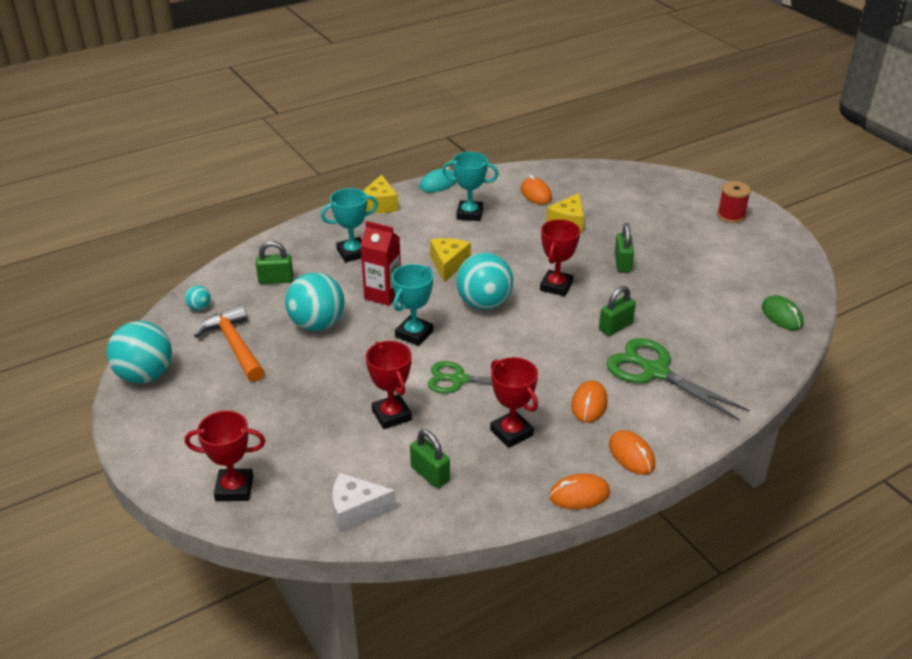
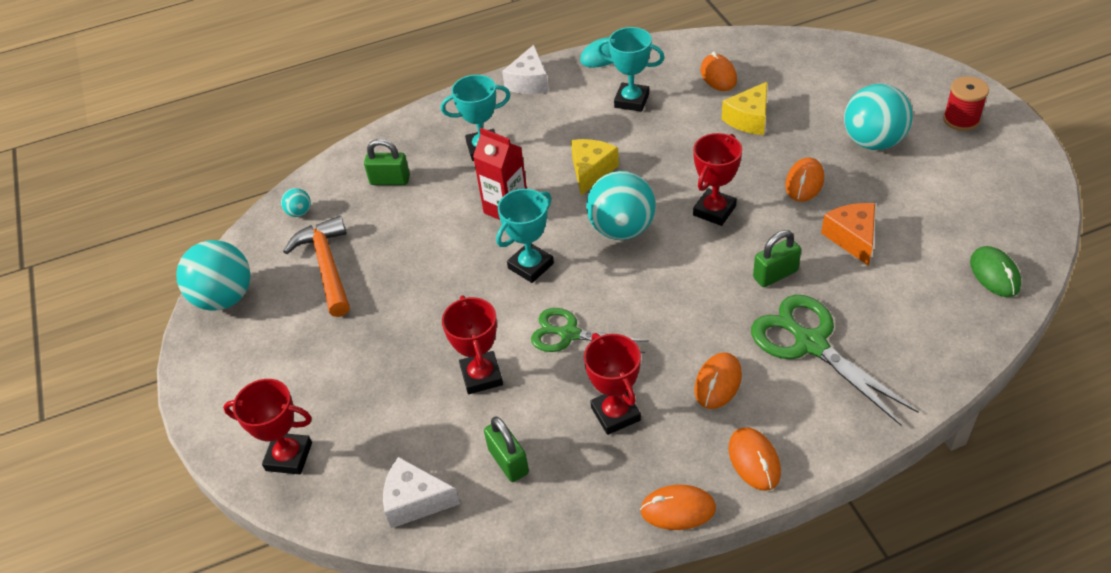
camera: 15 degrees right, 10 degrees up
(317, 324) = (423, 244): turquoise ball -> turquoise ball (873, 141)
(380, 204) = (529, 82): yellow cheese -> white cheese
(622, 263) = (804, 182): green padlock -> orange mouse
(669, 298) = (852, 238): none -> orange cheese

